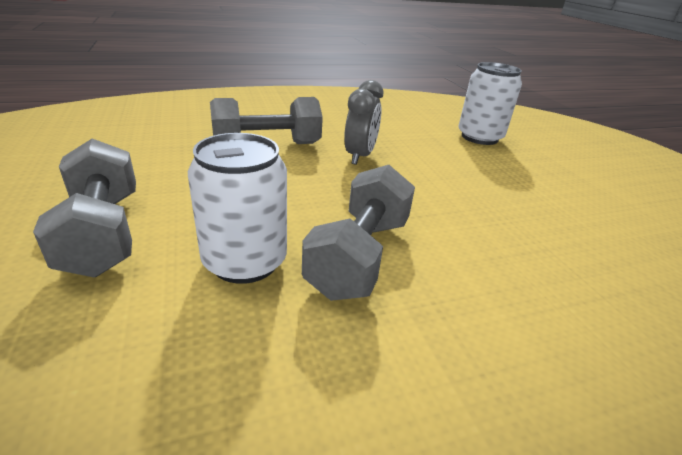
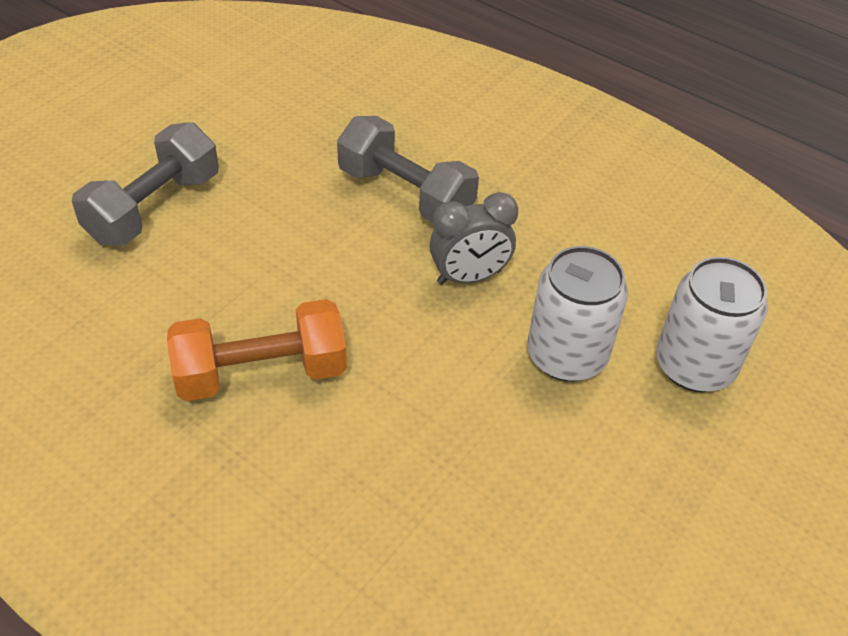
camera: 55 degrees right, 15 degrees up
(245, 261) = (189, 307): white can -> white can (566, 355)
(359, 256) = (261, 373): grey dumbbell -> orange dumbbell

